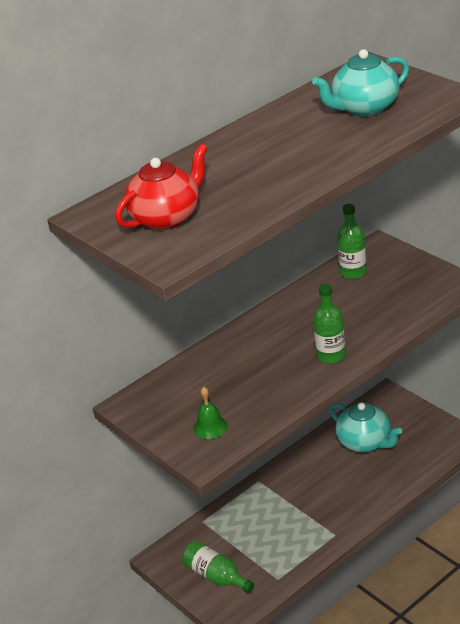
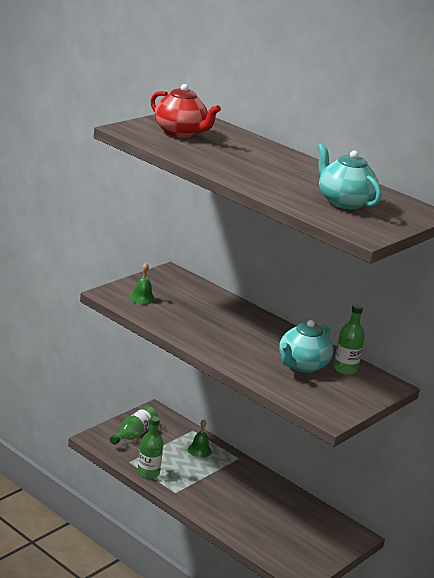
camera: 75 degrees right, 10 degrees down
(246, 514) = (199, 450): none -> green bell
(331, 355) = (224, 349): green bottle -> green bottle (148, 473)
(365, 442) = (289, 517): turquoise teapot -> turquoise teapot (302, 365)

